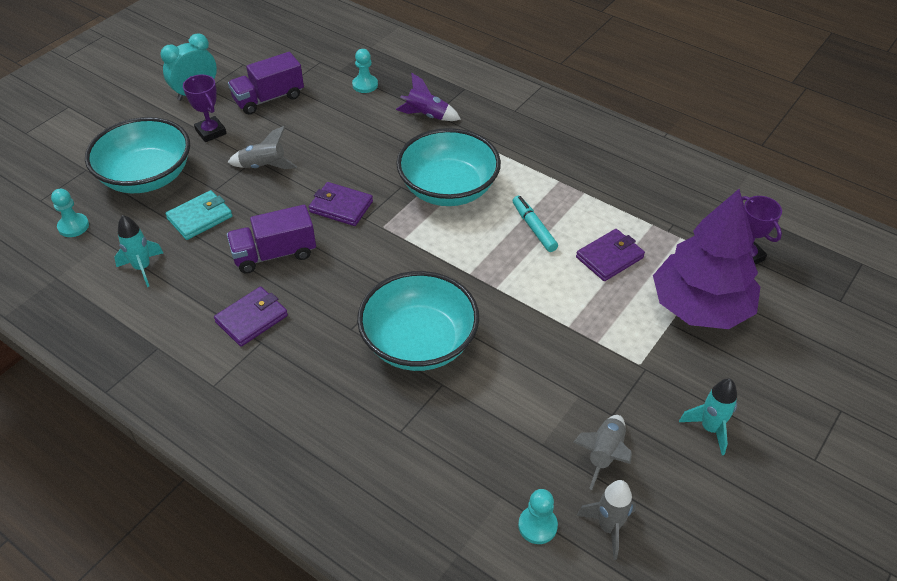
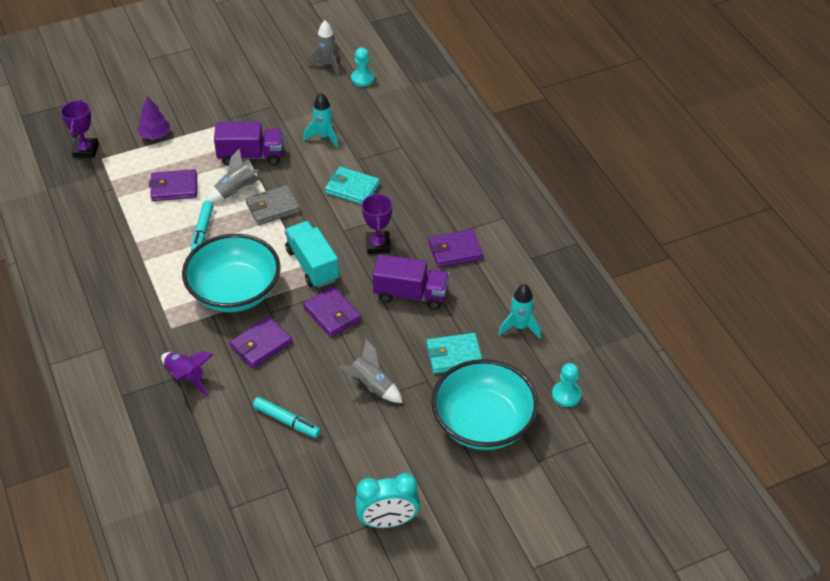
camera: 150 degrees left, 0 degrees up
(211, 132) = (399, 454): purple trophy -> purple trophy (378, 245)
(269, 98) = (317, 474): purple truck -> purple truck (251, 156)
(319, 119) = (286, 421): none -> turquoise marker
(365, 85) = (210, 447): turquoise pawn -> none
(386, 159) = (261, 344): none -> purple wallet
(395, 241) = (312, 265): none -> turquoise truck
(419, 342) = (352, 188): turquoise bowl -> turquoise wallet
(487, 281) = (273, 207): none -> grey wallet
(604, 454) = (298, 91): grey rocket -> grey rocket (235, 191)
(700, 307) = (155, 135): purple tree -> purple tree, size x0.42
(710, 428) = (228, 79): turquoise rocket -> turquoise rocket (324, 137)

